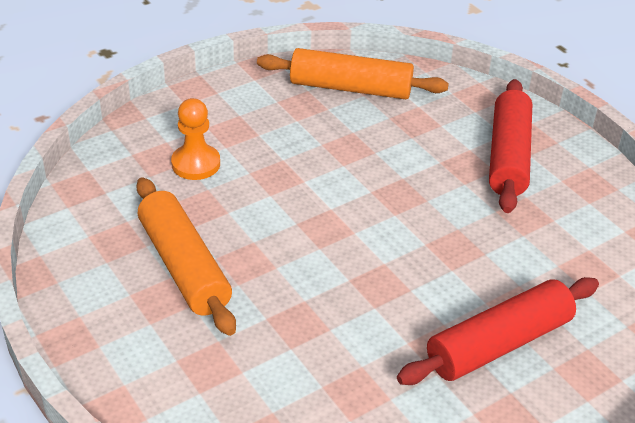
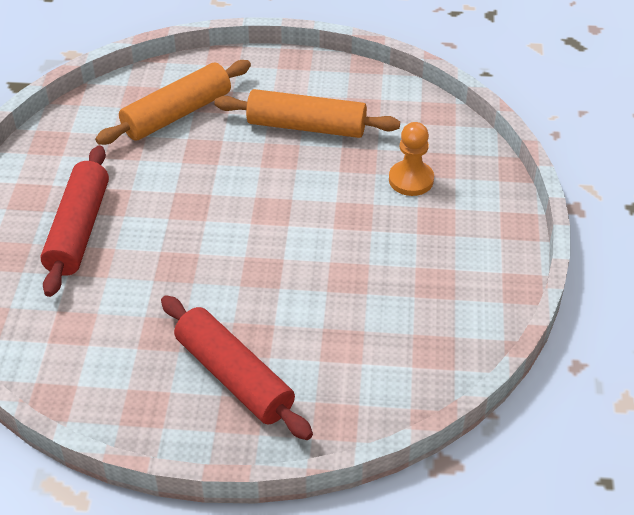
camera: 130 degrees right, 5 degrees up
(350, 88) = (432, 330): orange rolling pin -> orange rolling pin (177, 114)

